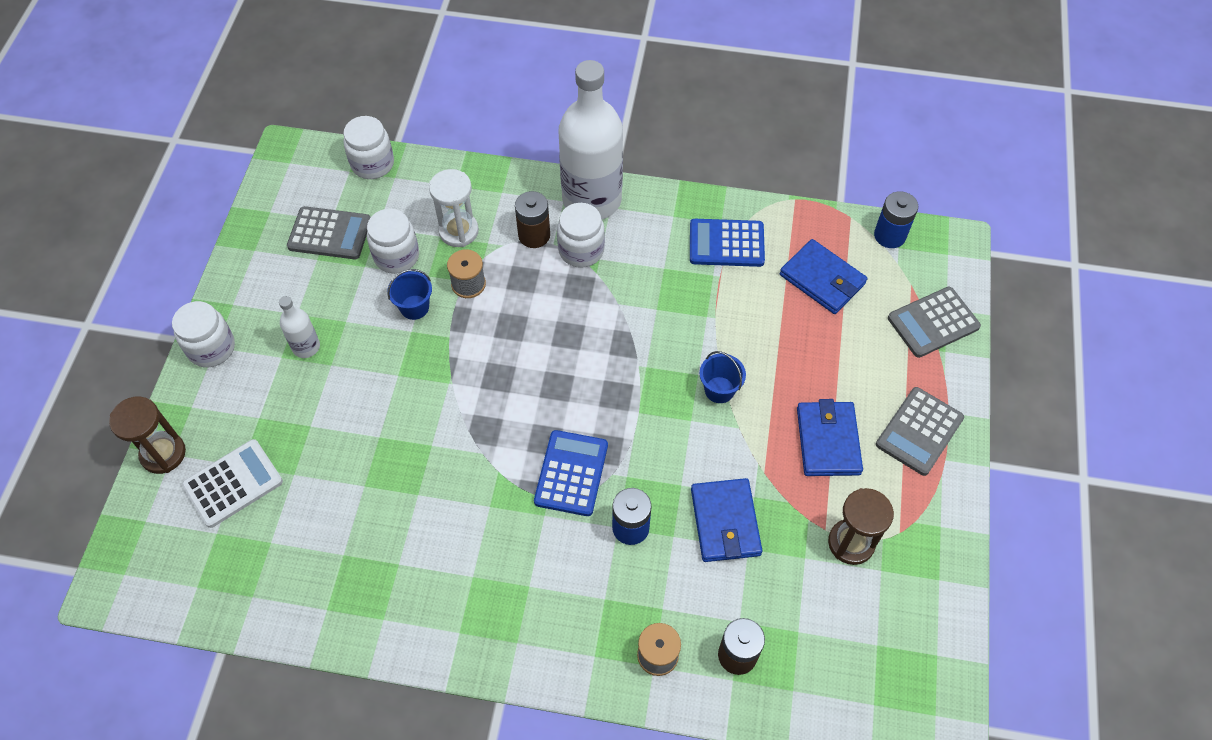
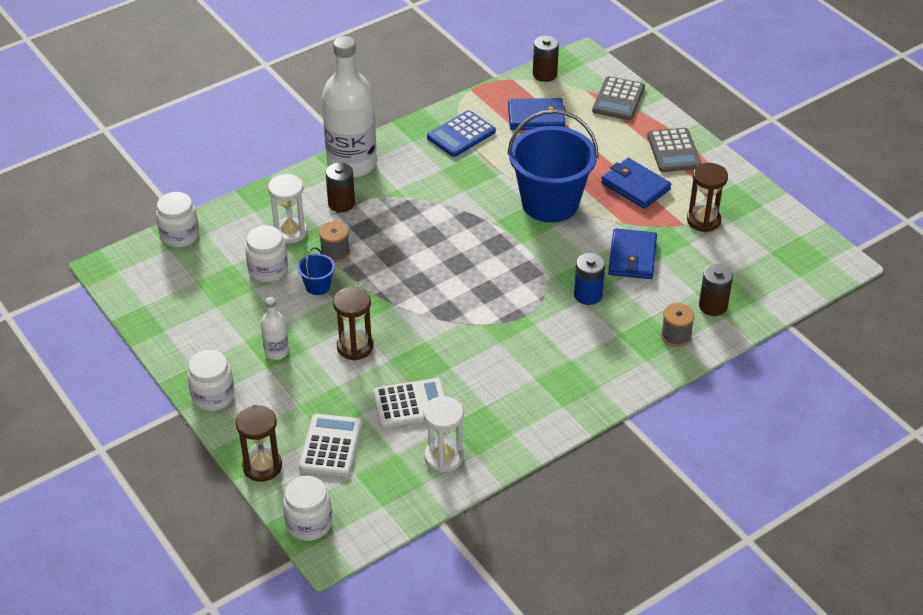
camera: 45 degrees left, 15 degrees down
(300, 586) = (444, 457): none -> white hourglass
(329, 234) = (205, 288): grey calculator -> none
(341, 501) = (411, 404): none -> white calculator
(369, 398) = (355, 347): none -> brown hourglass
(571, 473) = (523, 295): blue calculator -> none
(581, 250) = (381, 192): white jar -> white jar (309, 524)
(719, 390) = (550, 203): blue bucket -> blue bucket, size x2.44
(725, 522) = (632, 257): blue wallet -> blue wallet turned 60 degrees clockwise
(889, 235) = (544, 74): blue battery -> brown battery

